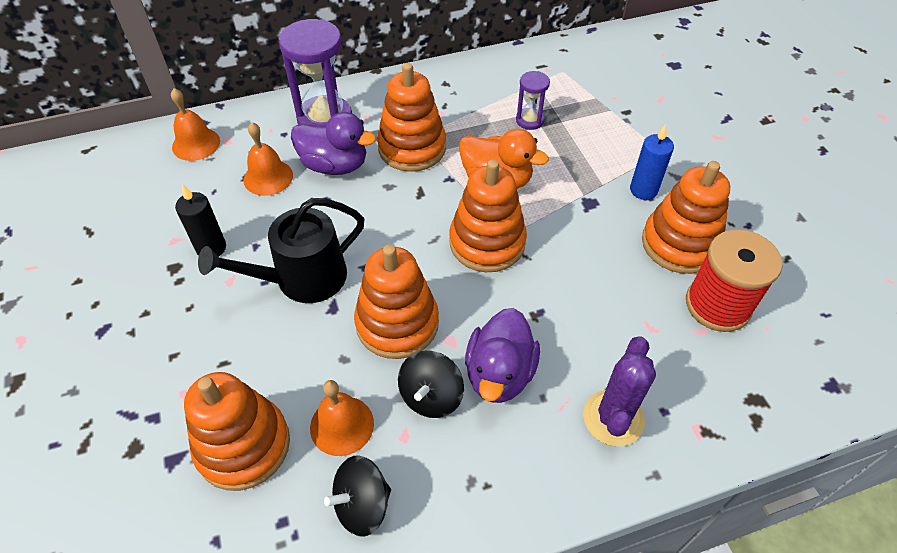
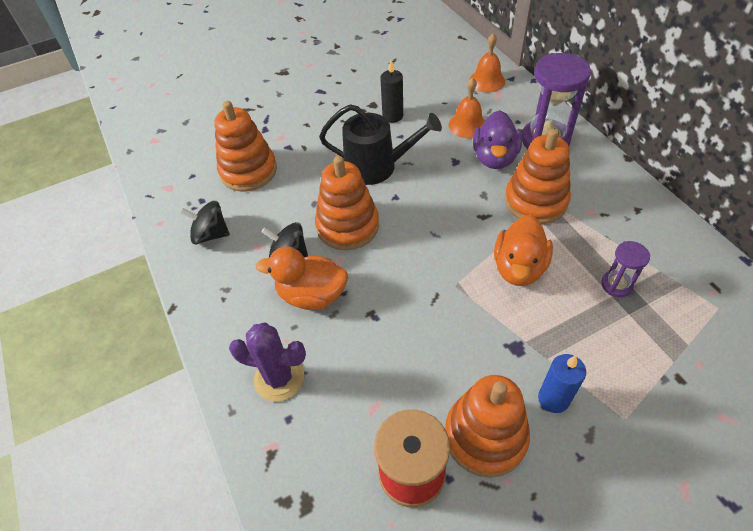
camera: 85 degrees right, 0 degrees up
(302, 279) = (377, 166): black watering can -> black watering can turned 135 degrees clockwise
(342, 425) = (264, 213): orange bell -> none
(362, 505) = (210, 234): black spinning top -> black spinning top turned 45 degrees counterclockwise
(487, 242) = (441, 270): orange stacking toy -> none
(499, 374) = (312, 295): purple duck -> orange duck

